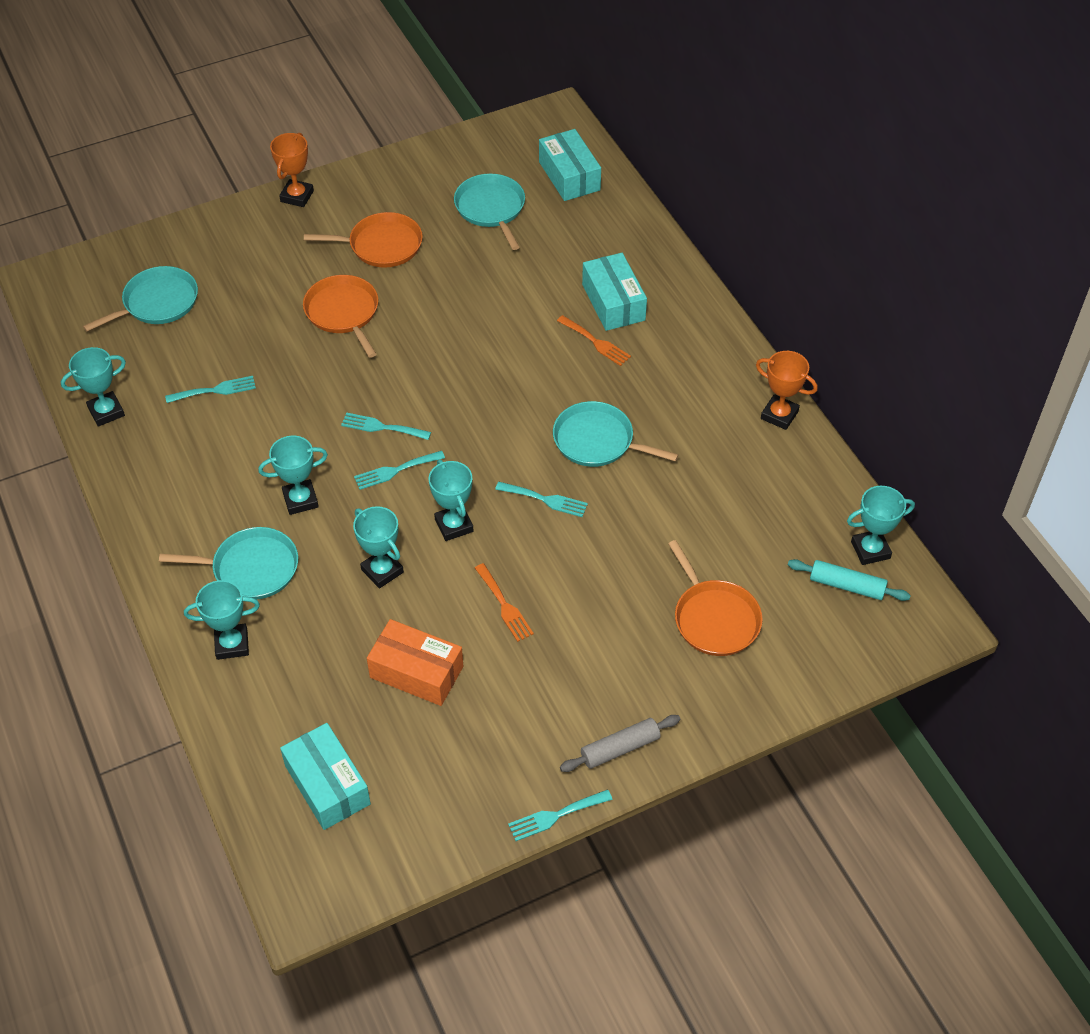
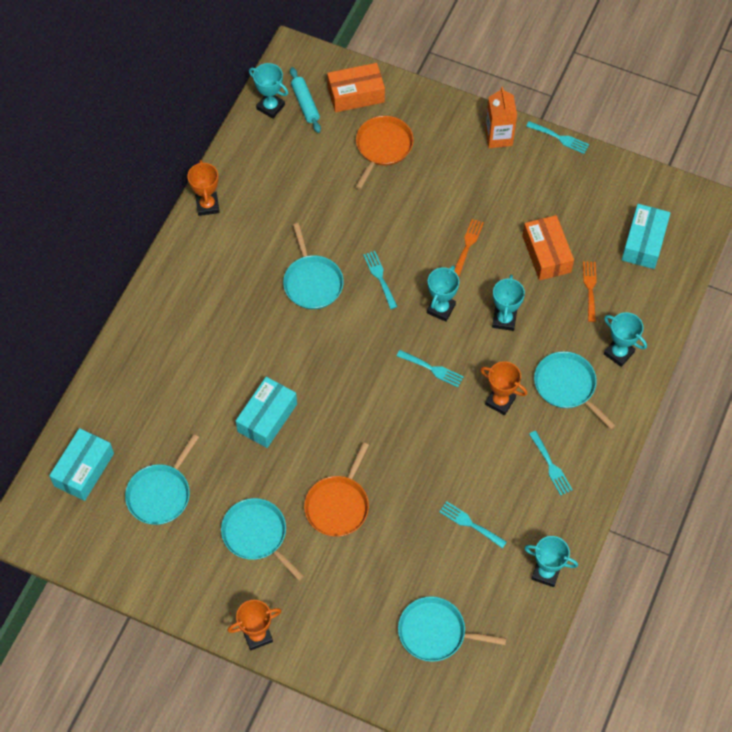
camera: 130 degrees left, 10 degrees up
(300, 500) = (500, 401): turquoise trophy -> orange trophy
(381, 245) = (257, 535): orange pan -> turquoise pan
(381, 427) = (408, 403): turquoise fork -> turquoise fork (551, 466)
(596, 342) = (233, 339): orange fork -> orange fork (590, 288)
(613, 302) = (188, 354): turquoise box -> turquoise box (267, 417)
(620, 748) = (498, 137): grey rolling pin -> orange carton
(817, 645) = (356, 94): none -> orange box

